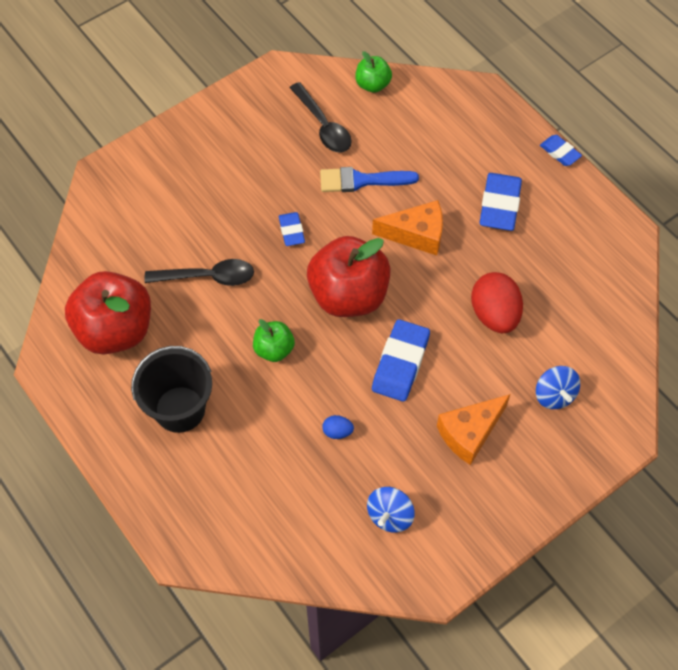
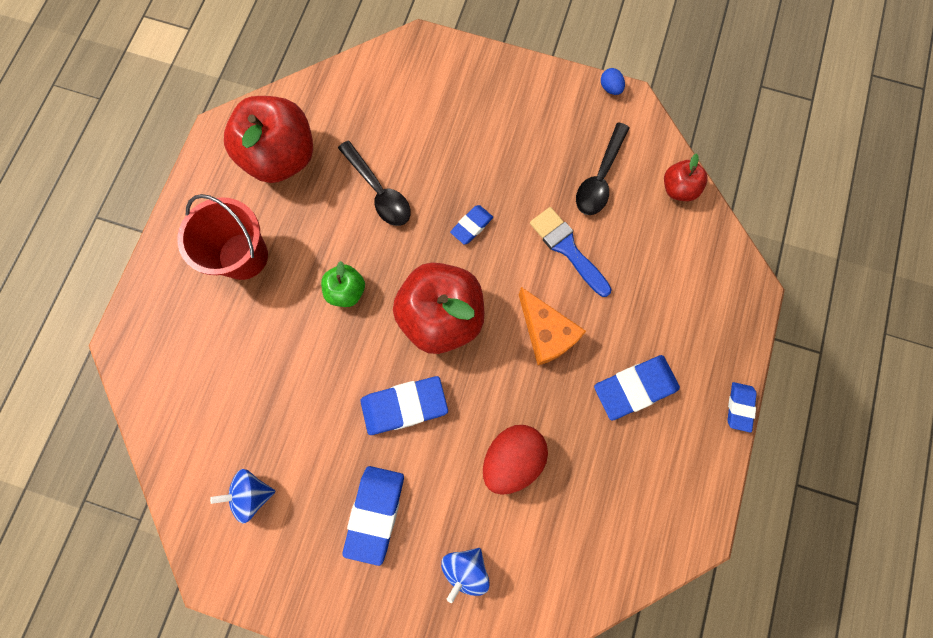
camera: 55 degrees right, 15 degrees up
(180, 409) = (243, 256): black bucket -> red bucket
(337, 432) = (303, 396): blue egg -> blue egg (610, 88)
(372, 84) = (678, 189): green apple -> red apple
(469, 433) = (375, 513): orange cheese -> blue eraser

